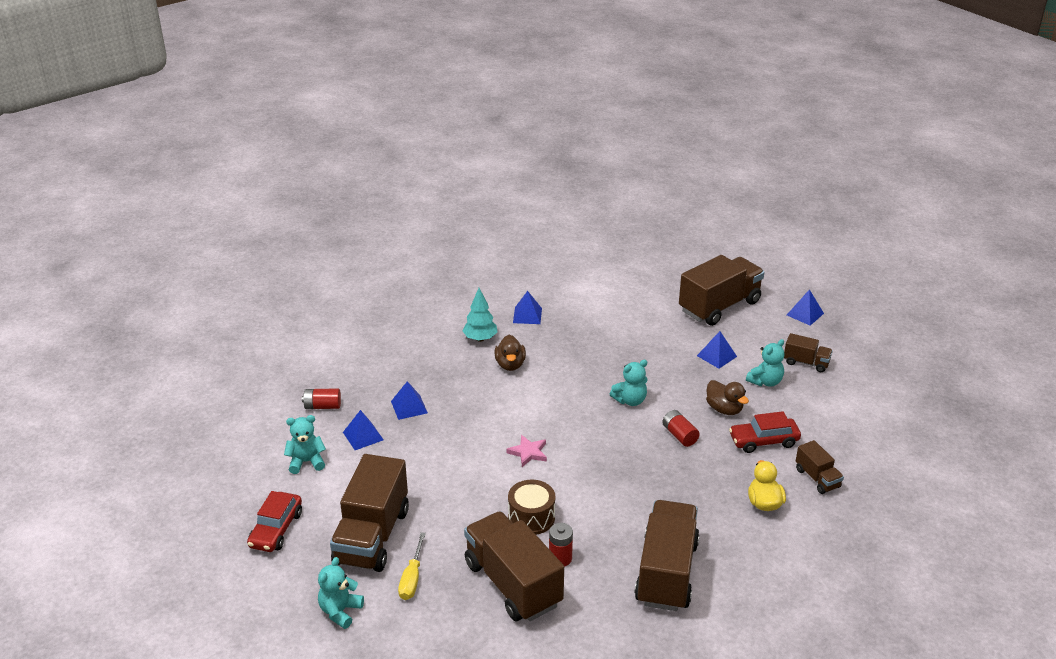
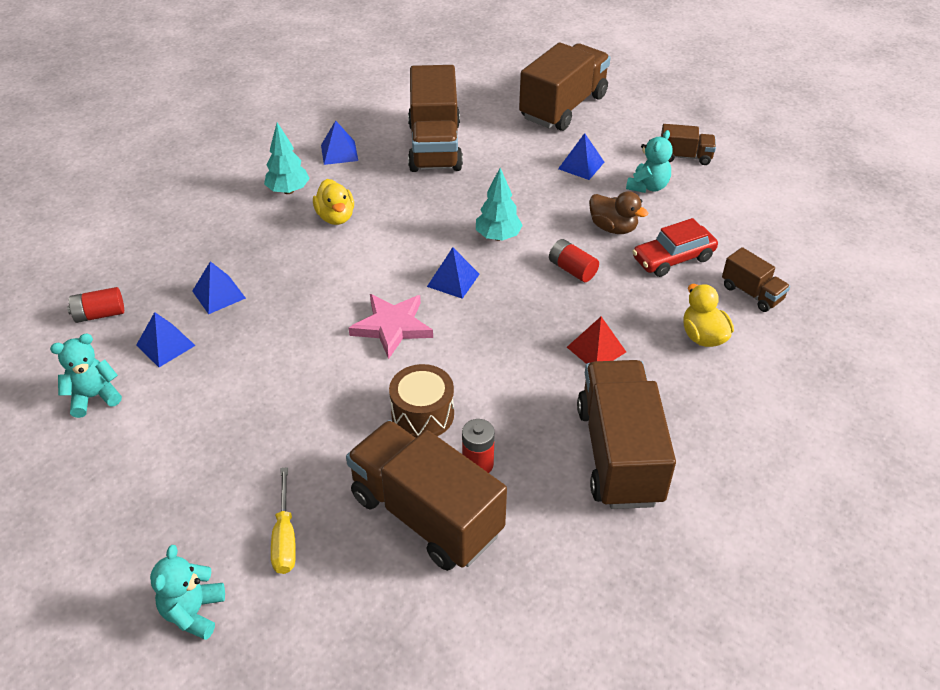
camera: 15 degrees left, 10 degrees up
(276, 529) = (71, 506): red car -> none
(372, 536) = (213, 487): brown truck -> brown truck (435, 146)
(510, 365) = (336, 217): brown duck -> yellow duck
(528, 452) = (392, 327): pink star -> pink star, size x1.51
(630, 400) = (498, 236): turquoise teddy bear -> turquoise tree
(676, 497) = (596, 349): none -> red pyramid
(805, 314) = (662, 101): blue pyramid -> blue pyramid (453, 280)

